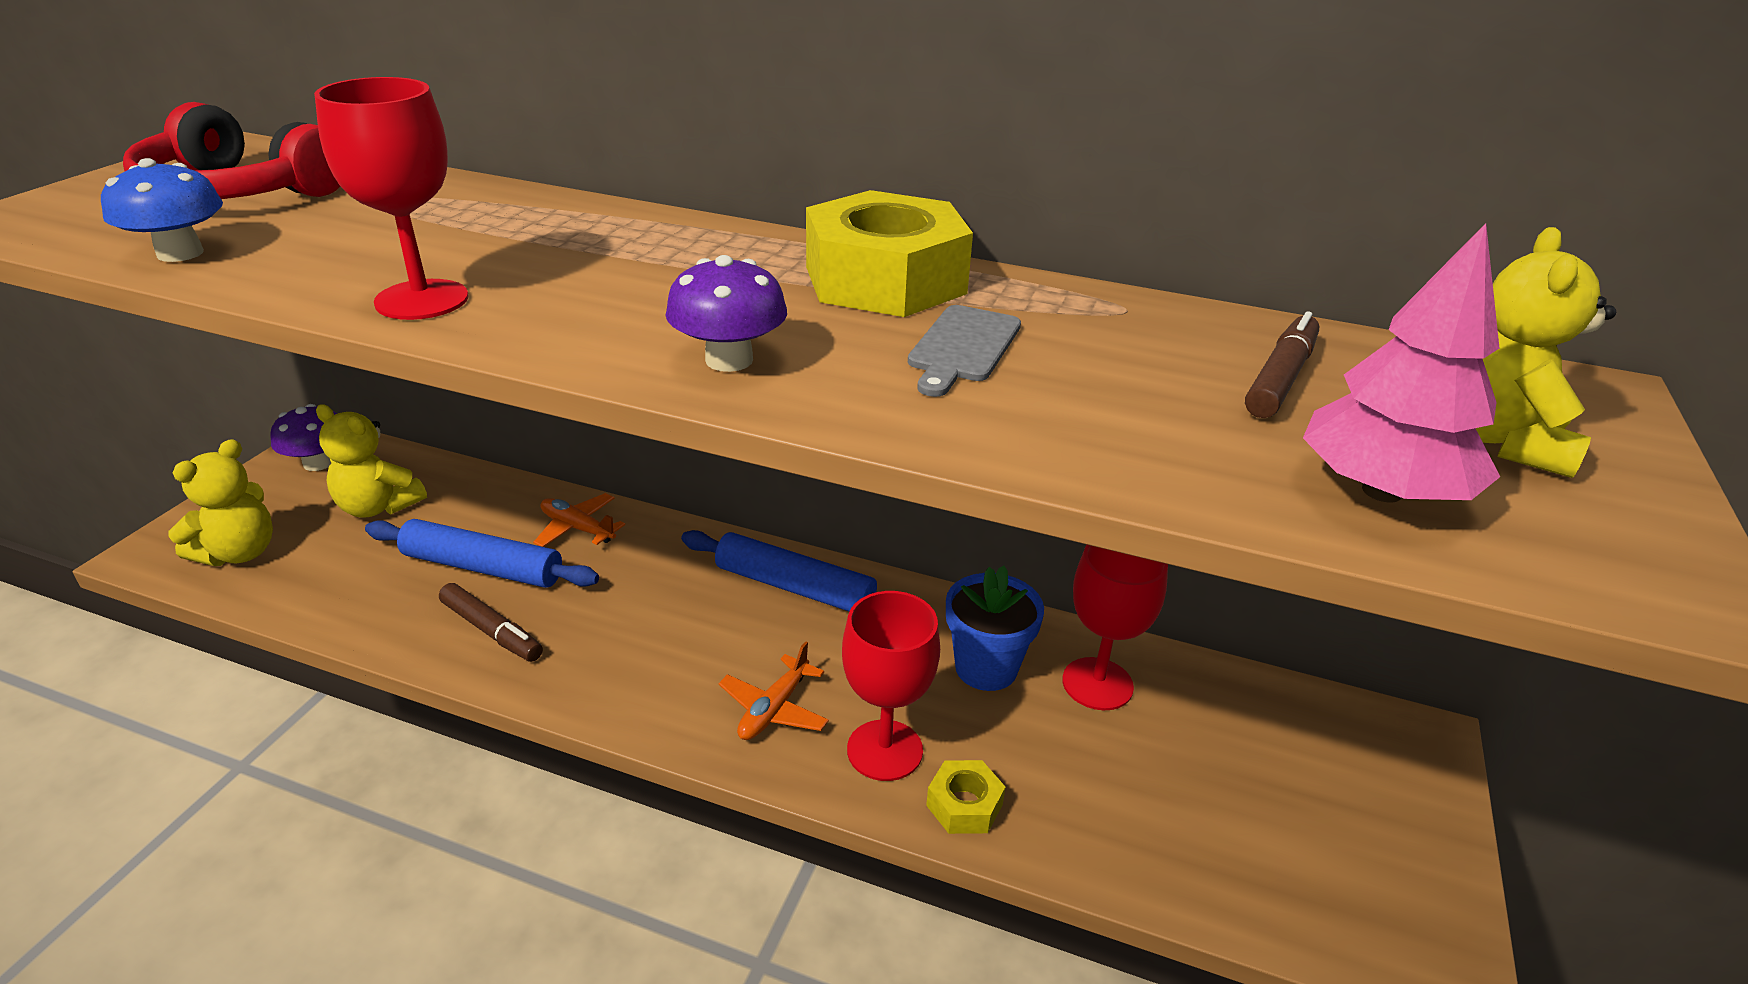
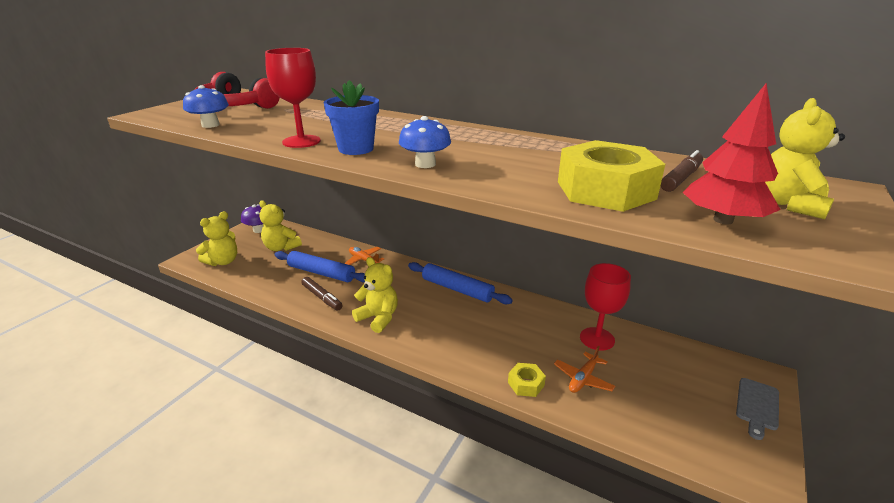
camera: 10 degrees right, 5 degrees down
(628, 673) = (378, 318): none -> yellow teddy bear
(729, 360) = (425, 164): purple mushroom -> blue mushroom
(774, 709) = (441, 337): orange plane -> orange plane (583, 378)
(884, 750) = (491, 358): red goblet -> none
(885, 280) = (500, 139): yellow nut -> yellow nut (605, 190)
(963, 347) = (530, 163): grey cutting board -> grey cutting board (757, 406)
(986, 668) = (543, 328): blue flower pot -> blue flower pot (356, 149)
(1381, 491) = (723, 220): pink tree -> red tree

